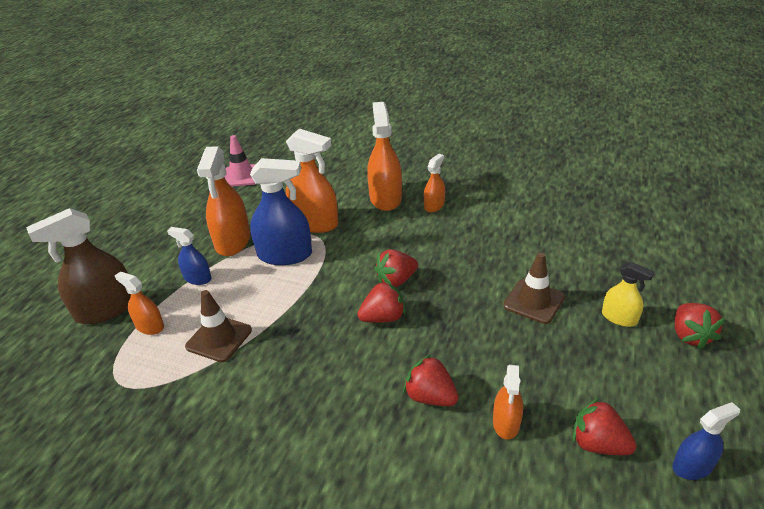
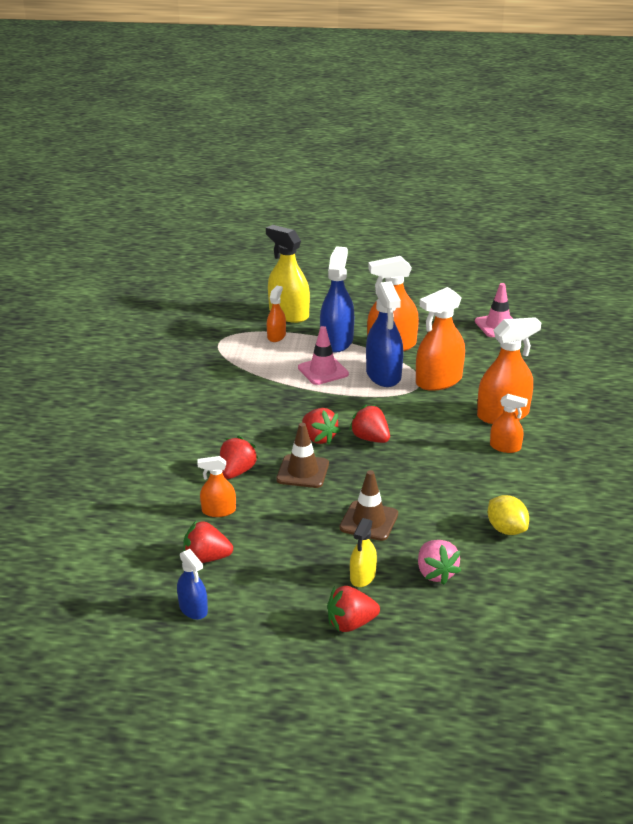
camera: 75 degrees right, 5 degrees down
(106, 309) = (289, 314): brown spray bottle -> yellow spray bottle
(197, 278) = (336, 341): blue spray bottle -> blue spray bottle, size x1.83
(219, 338) = (272, 367): brown traffic cone -> brown traffic cone (303, 472)
(252, 297) = (323, 371): none -> pink traffic cone
(314, 223) = (439, 381): orange spray bottle -> orange spray bottle turned 45 degrees clockwise
(549, 225) = (506, 529): none -> yellow lemon
(598, 444) = (206, 558): red strawberry -> red strawberry turned 105 degrees counterclockwise
(610, 272) = (435, 573): none -> pink strawberry

